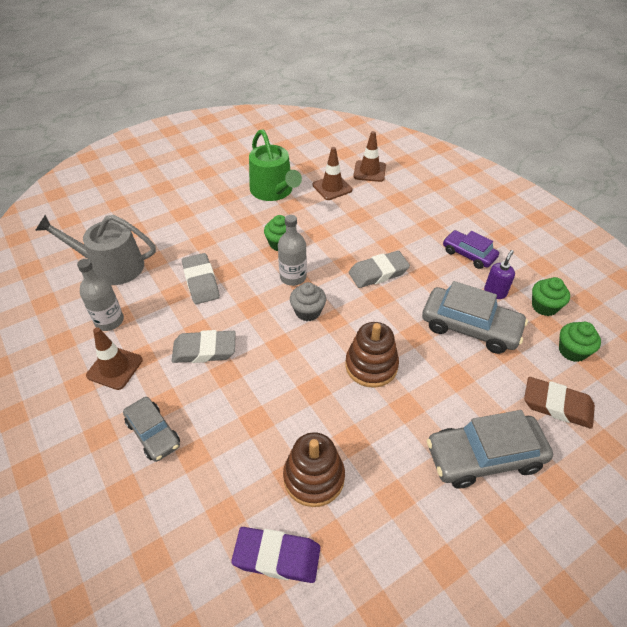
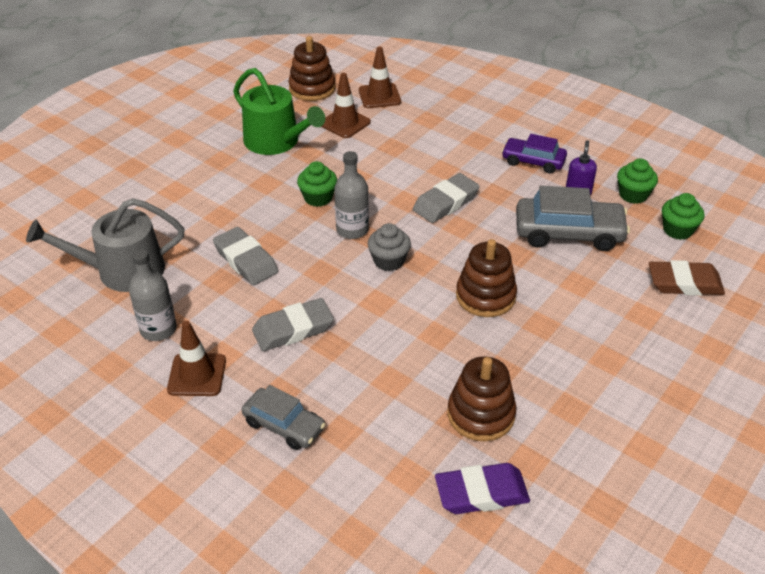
camera: 20 degrees left, 5 degrees down
(321, 154) = (312, 88): none -> brown stacking toy
(484, 456) = (637, 347): grey car -> none

